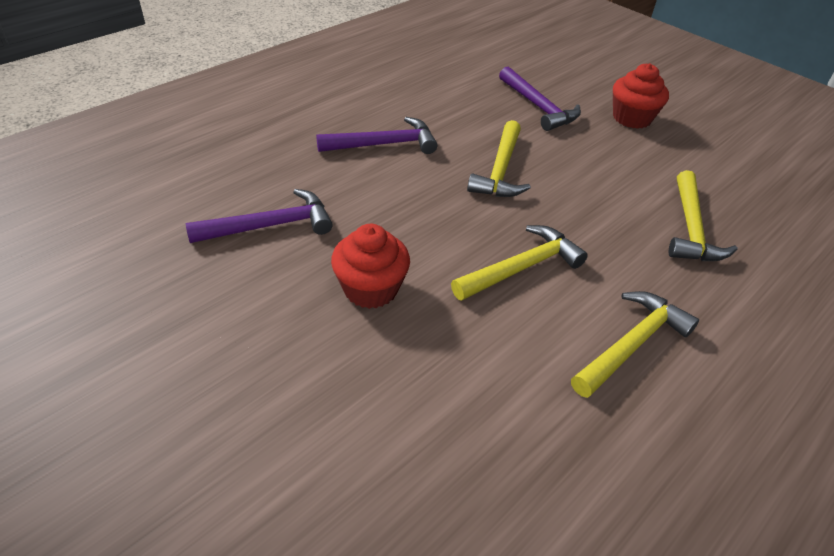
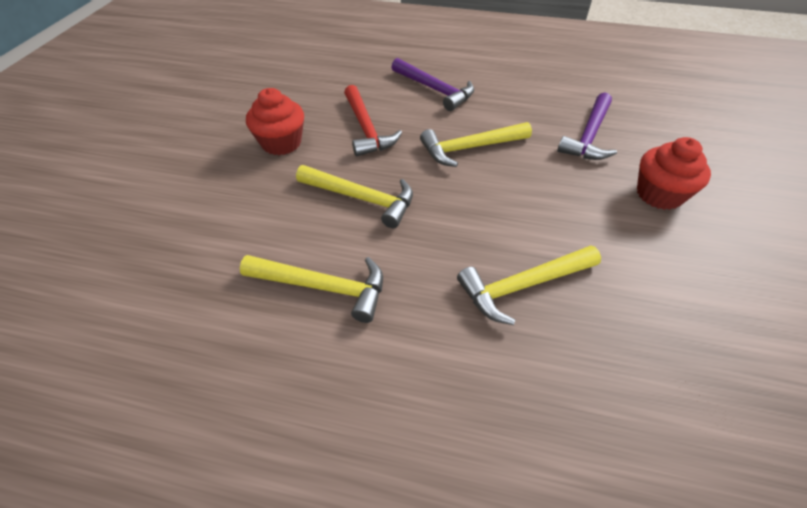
camera: 60 degrees right, 5 degrees up
(270, 225) = (305, 87): purple hammer -> none
(407, 216) = (366, 129): none -> red hammer

